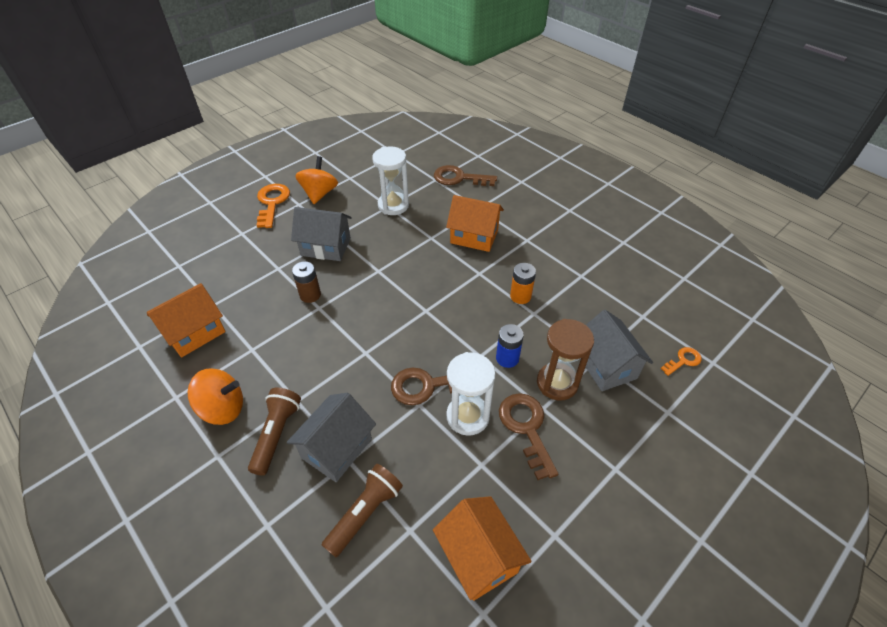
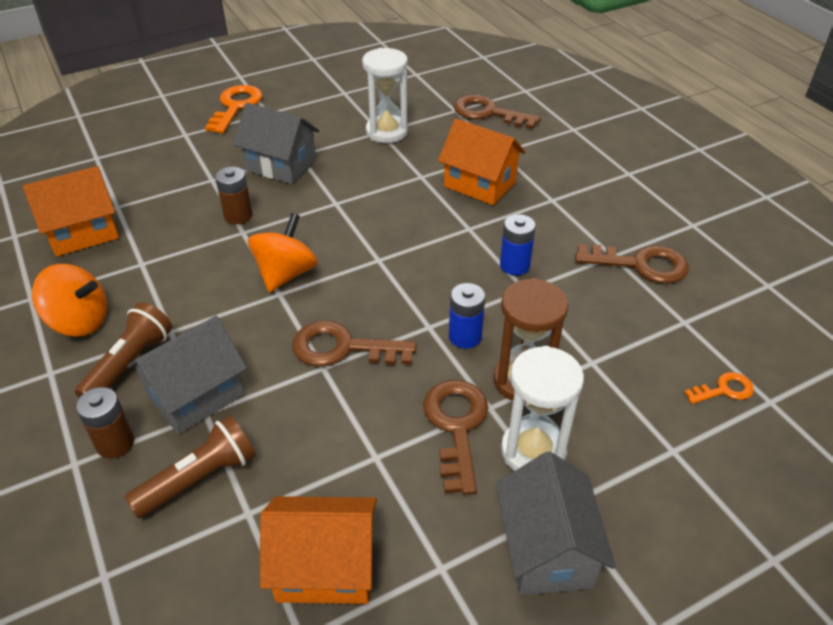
camera: 15 degrees right, 5 degrees down
(292, 501) = (115, 443): none -> brown battery
(319, 193) = (298, 105): orange spinning top -> orange spinning top (286, 274)
(468, 416) = (381, 395): white hourglass -> white hourglass (533, 451)
(479, 557) = (325, 567): orange house -> orange house turned 75 degrees counterclockwise
(520, 296) = (514, 265): orange battery -> blue battery
(601, 279) = (640, 265): none -> brown key
(606, 365) = (603, 373): grey house -> grey house (546, 550)

